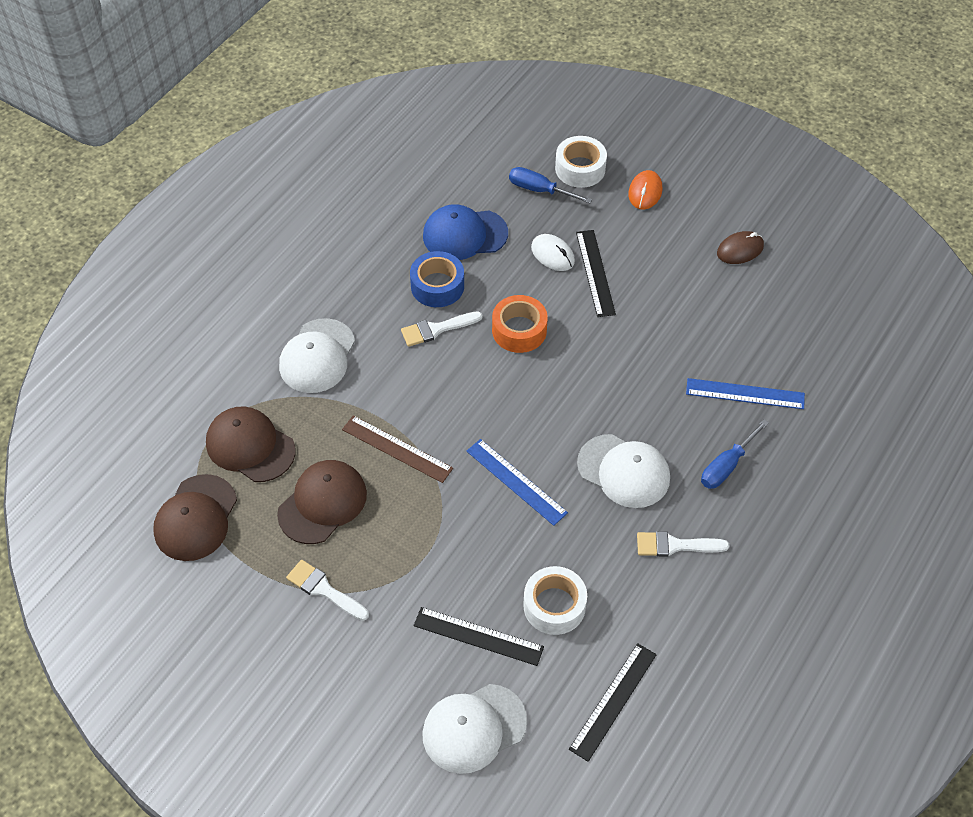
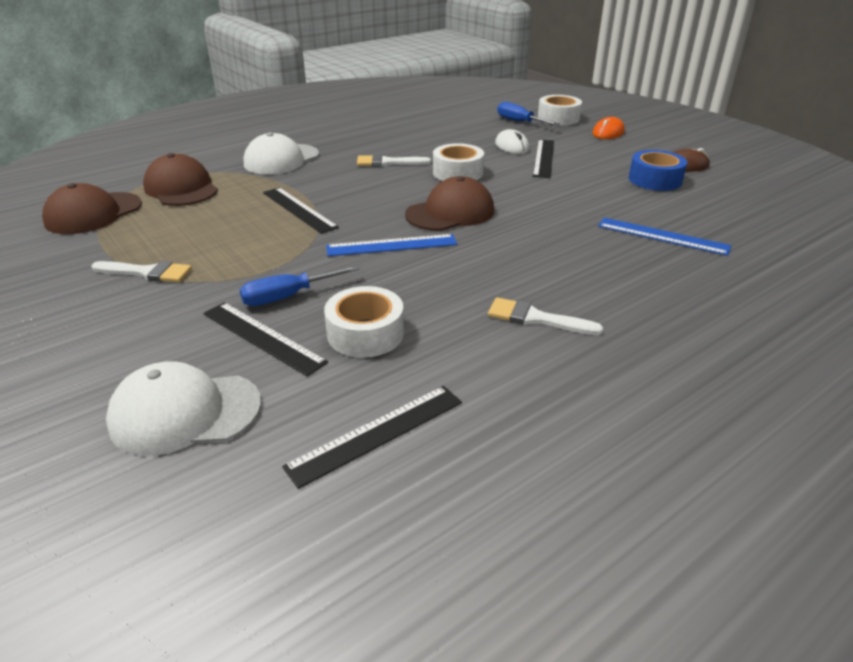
camera: 20 degrees right, 20 degrees down
(322, 503) = (204, 225): brown cap -> brown cap (450, 212)
(324, 590) = (147, 272): white brush -> white brush turned 135 degrees clockwise
(397, 449) = (299, 209): brown ruler -> black ruler
(437, 286) = (405, 146): blue tape -> blue tape (655, 180)
(464, 234) = (446, 130): blue cap -> none
(516, 481) = (391, 245): blue ruler -> blue ruler turned 75 degrees counterclockwise
(519, 330) = (457, 172): orange tape -> white tape
(624, 471) = (506, 259): white cap -> none
(727, 465) = (624, 275): blue screwdriver -> blue screwdriver (288, 296)

